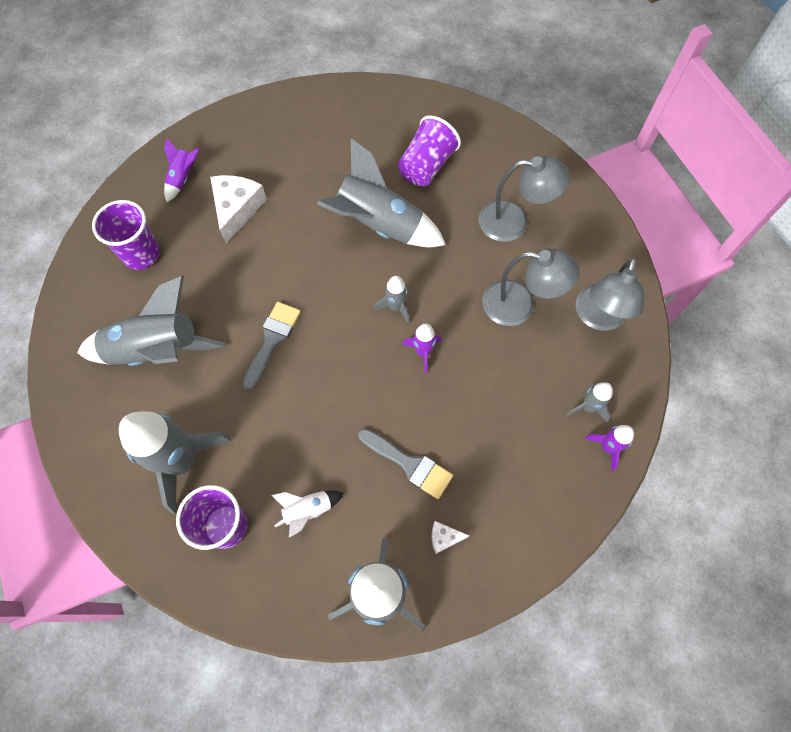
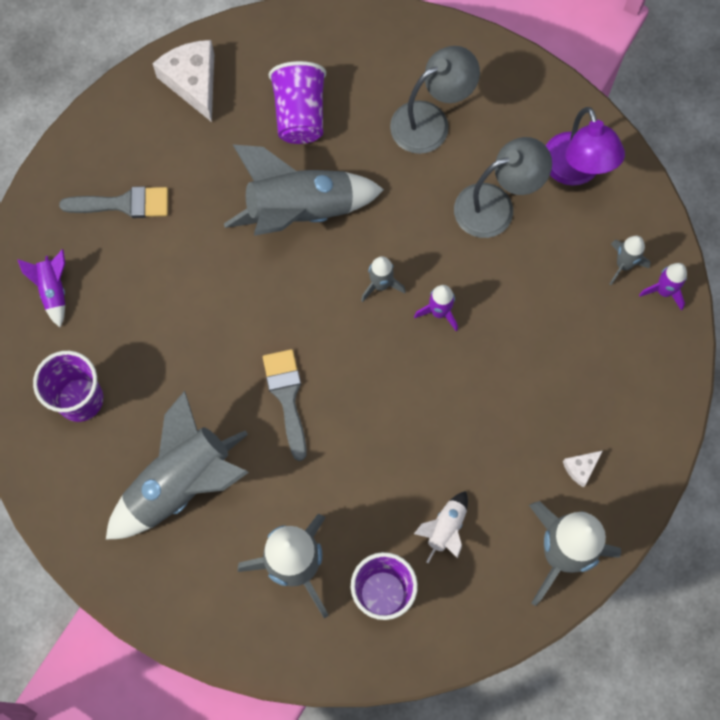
camera: 35 degrees left, 5 degrees up
(237, 209) = (140, 287): white cheese -> white cheese (193, 82)
(409, 464) = (504, 425): grey brush -> grey brush (124, 204)
(598, 318) = (575, 171): grey lamp -> purple lamp

